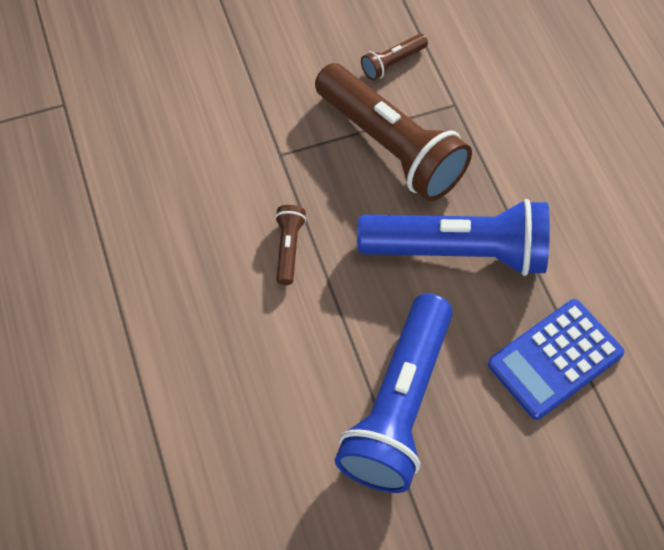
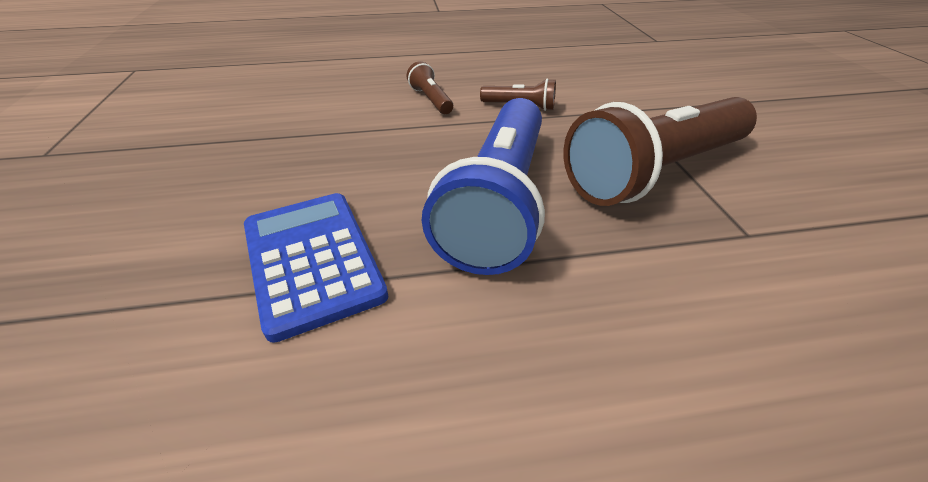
camera: 100 degrees right, 20 degrees down
(392, 63) = (798, 189): brown flashlight -> brown flashlight (431, 100)
(398, 406) = (334, 142): blue flashlight -> none

